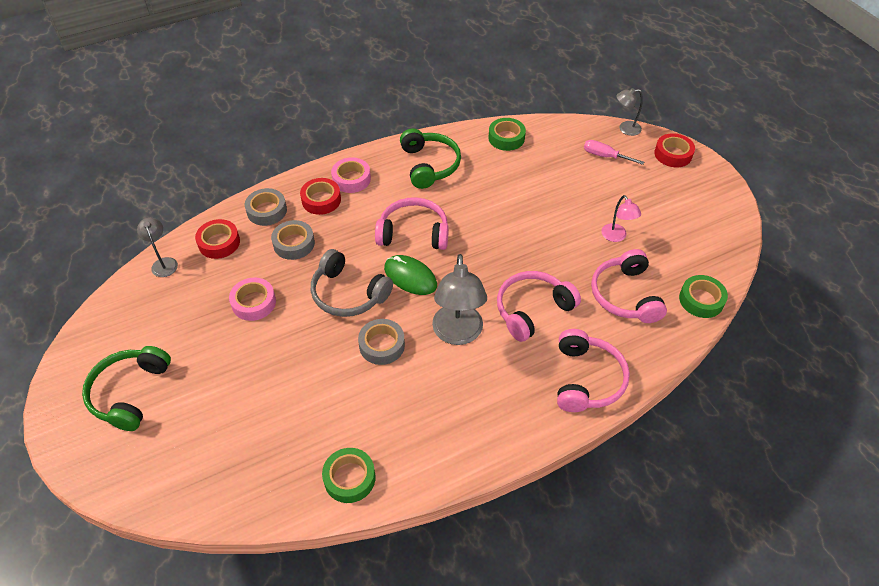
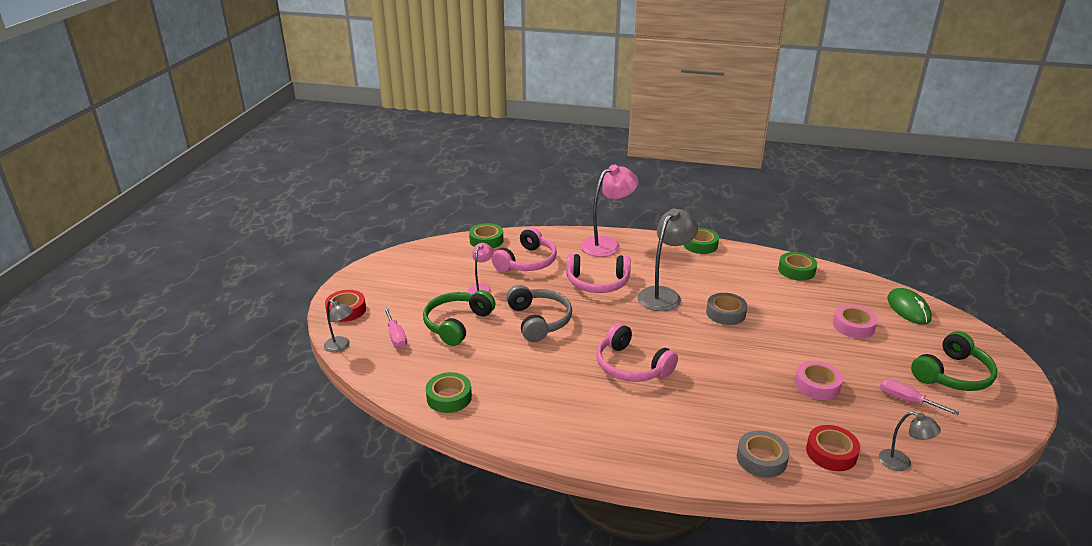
camera: 140 degrees left, 20 degrees down
(164, 263) = (901, 463): grey lamp -> grey lamp turned 75 degrees counterclockwise
(170, 331) = (906, 400): none -> pink screwdriver
(294, 244) = (751, 413): grey tape -> none
(321, 200) = (694, 439): red tape -> none
(348, 294) = (727, 353): grey headphones -> grey headphones (539, 320)
(351, 179) = (645, 443): pink tape -> pink tape (853, 326)
(410, 277) = (665, 339): green mouse -> green mouse (908, 309)
(429, 165) = (552, 413): green headphones -> green headphones (457, 324)
(491, 454) = (700, 245): none -> green tape
(587, 379) = (607, 244): pink headphones -> pink lamp

